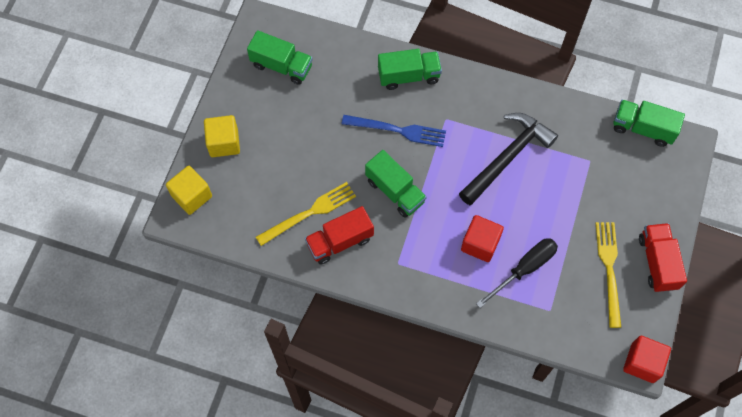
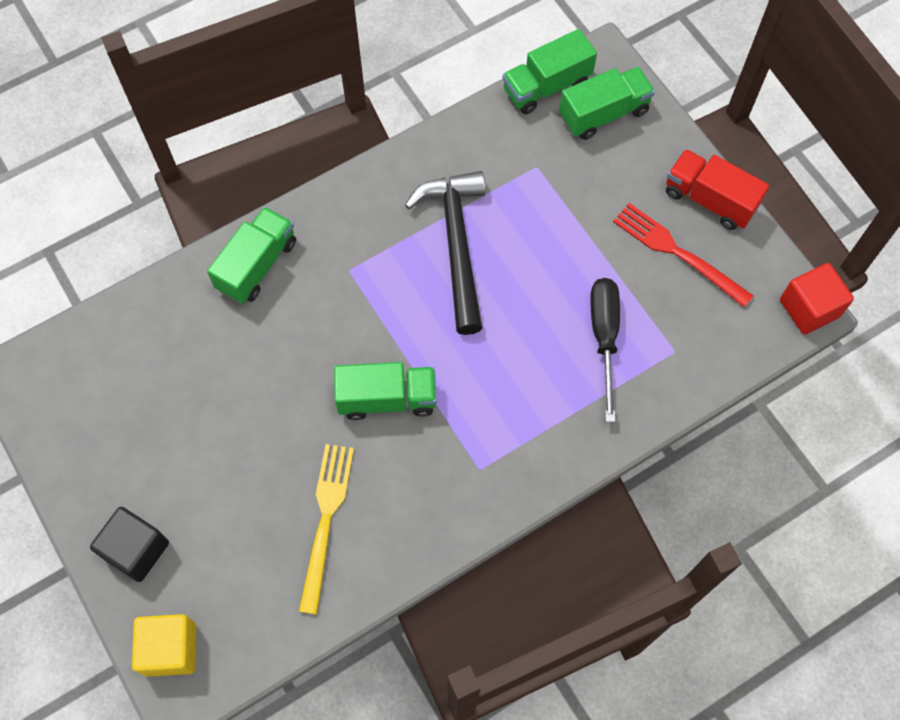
camera: 50 degrees left, 0 degrees up
(224, 143) = (136, 550): yellow cube -> black cube
(281, 66) = (101, 396): green truck -> green truck (603, 114)
(340, 241) = (394, 513): red truck -> none
(398, 130) = (314, 333): blue fork -> none
(480, 244) = (534, 359): red cube -> none
(609, 269) = (677, 252): yellow fork -> red fork

